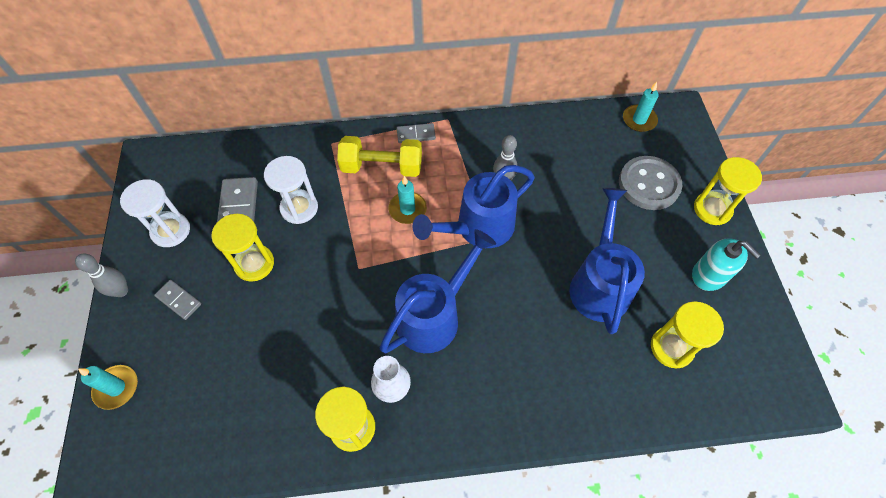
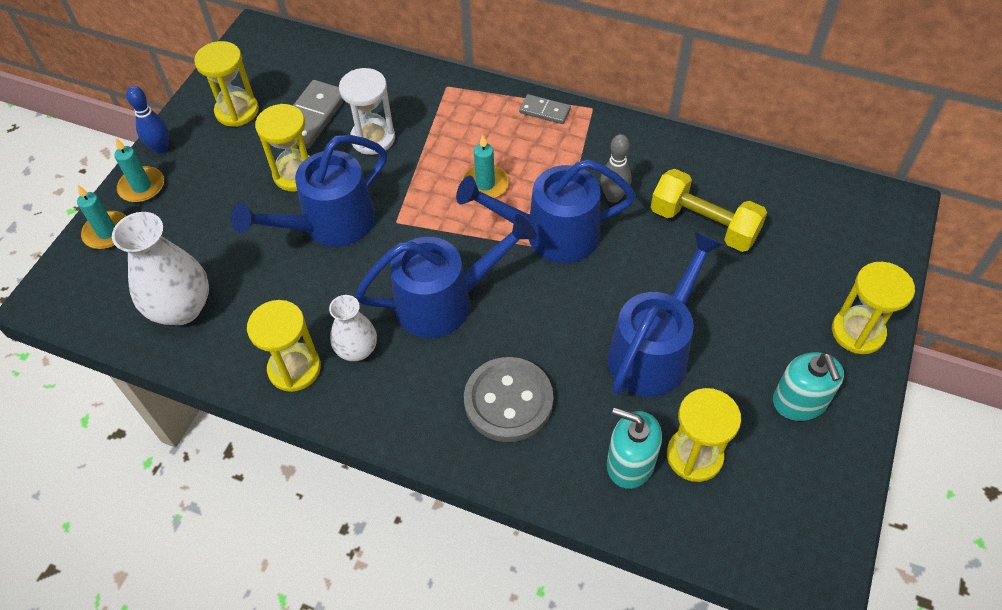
camera: 30 degrees right, 5 degrees down
(121, 291) = (161, 148): grey bowling pin -> blue bowling pin
(171, 231) = (237, 111): white hourglass -> yellow hourglass
(178, 300) = (206, 178): grey domino -> none
(226, 423) = (181, 308): none -> white vase
(307, 294) = (329, 225): none -> blue watering can
(382, 167) = (485, 131): yellow dumbbell -> yellow dumbbell (703, 224)
(635, 375) = (630, 463): none -> turquoise soap dispenser
(639, 120) = (832, 195): turquoise candle -> turquoise candle (142, 187)
(648, 184) = (792, 271): grey button -> grey button (508, 401)

